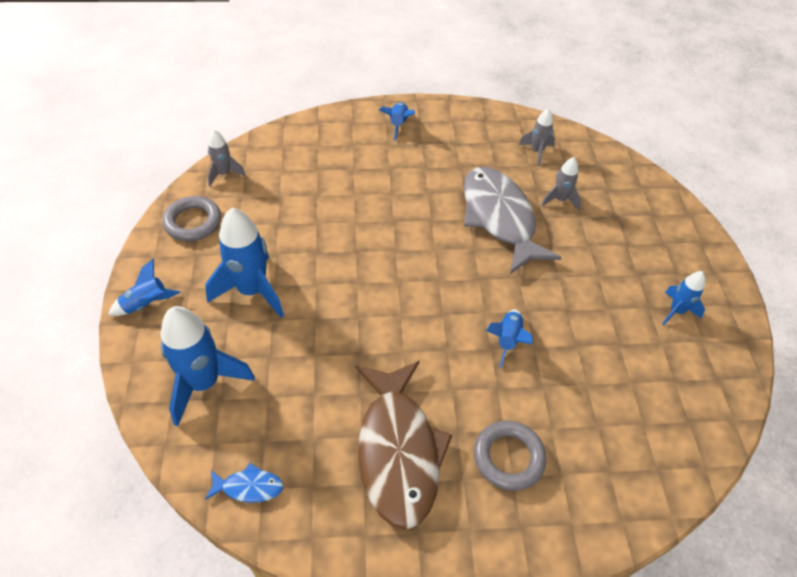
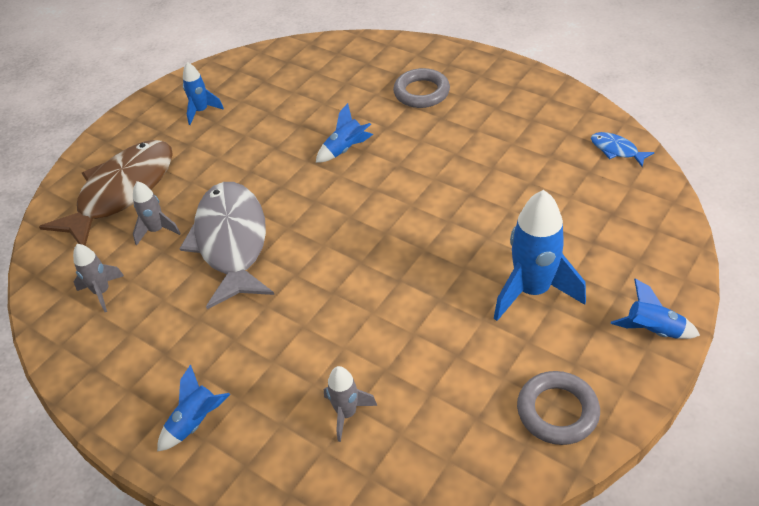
camera: 135 degrees left, 5 degrees down
(204, 383) = (621, 230): blue rocket -> none
(224, 174) = (478, 470): grey rocket -> grey rocket (347, 413)
(398, 451) = (492, 125): brown fish -> brown fish (122, 192)
(499, 218) = (231, 242): grey fish -> grey fish turned 150 degrees clockwise

